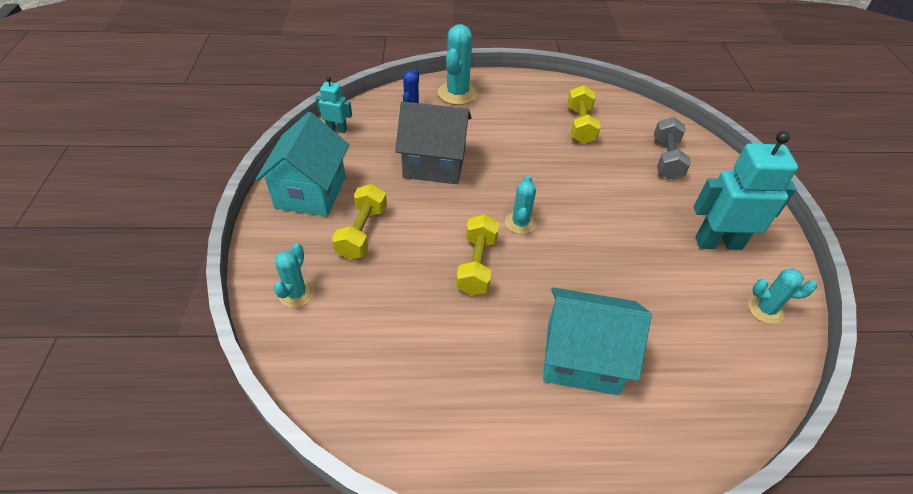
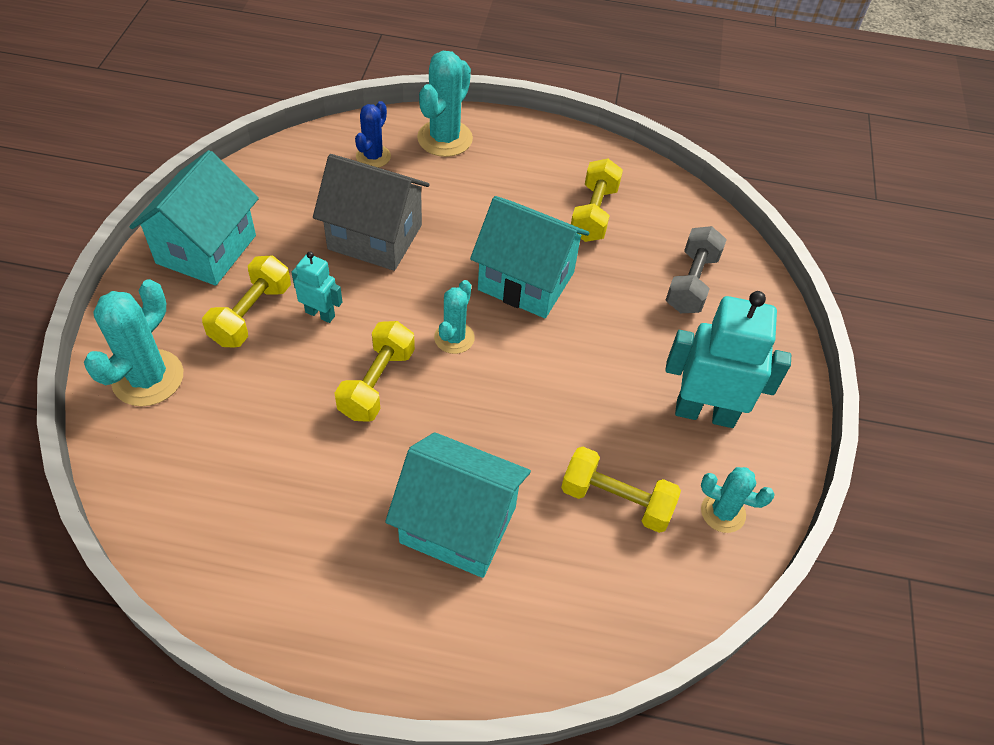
camera: 10 degrees right, 5 degrees up
(296, 293) = (148, 378): turquoise cactus -> turquoise cactus, size x1.63
(337, 129) = (267, 167): turquoise robot -> turquoise robot (320, 314)
(554, 176) = (526, 281): none -> turquoise house
(687, 316) = (616, 500): none -> yellow dumbbell

